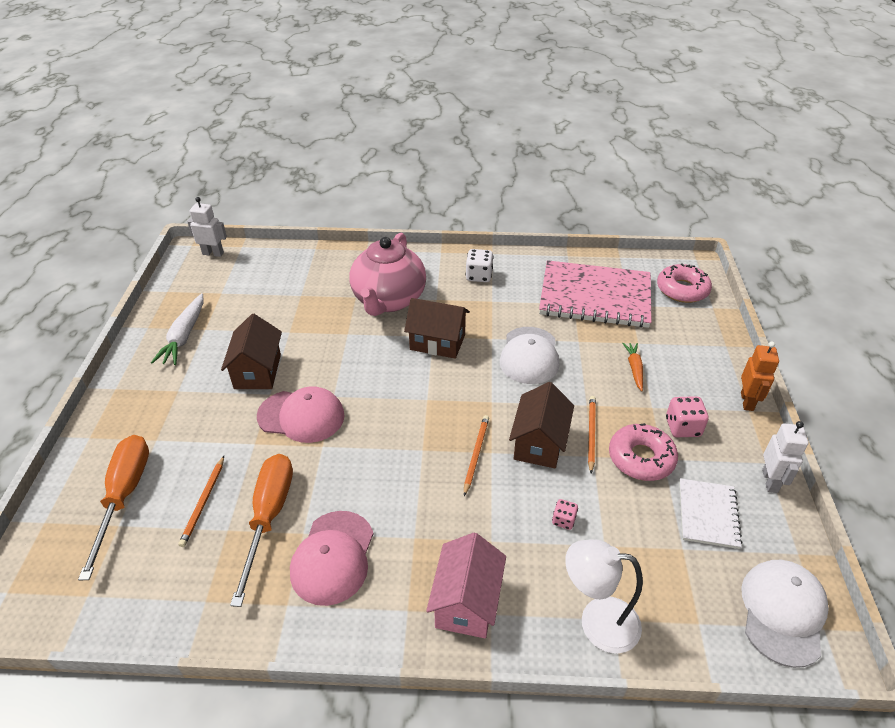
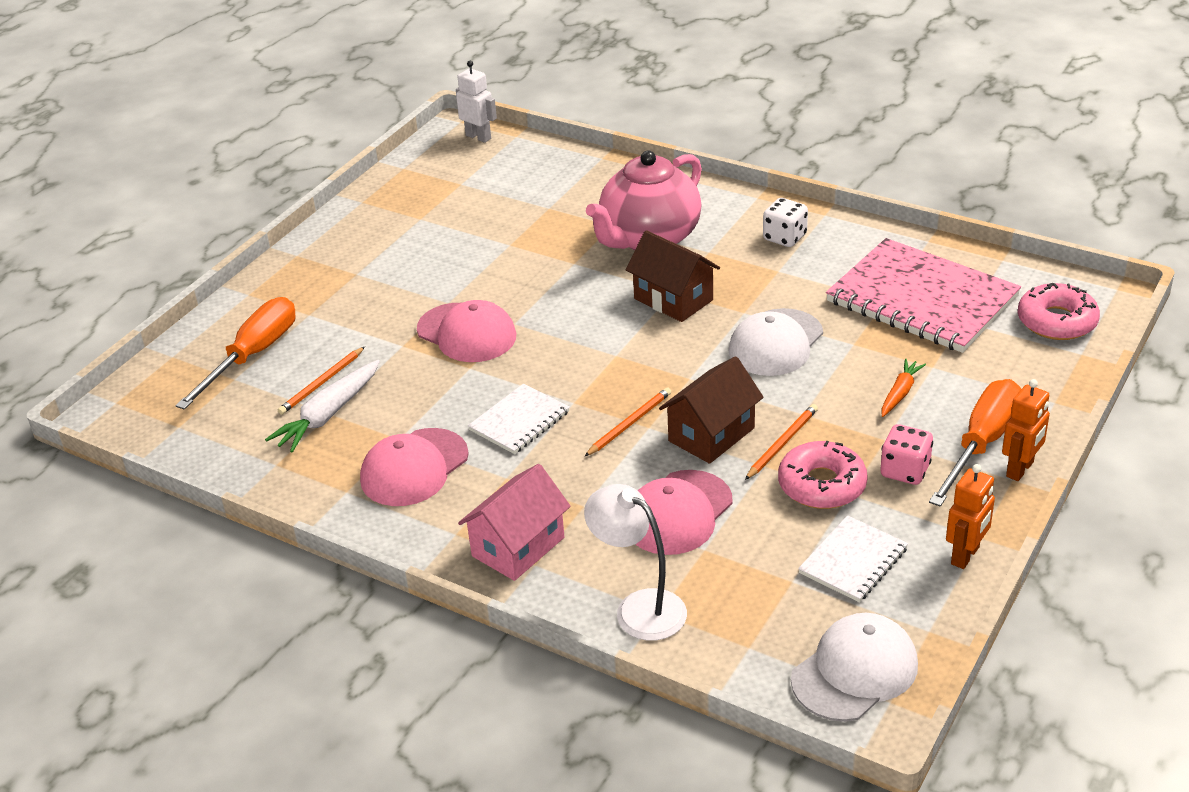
camera: 30 degrees right, 5 degrees down
(184, 336) = (394, 220): white carrot -> white carrot (328, 414)
(257, 371) = (449, 276): brown house -> none
(269, 517) = (375, 414): orange screwdriver -> orange screwdriver (981, 443)
(392, 481) = (519, 421): none -> white notebook
(563, 520) = (678, 513): pink dice -> pink cap
(770, 481) = (965, 556): white robot -> orange robot

